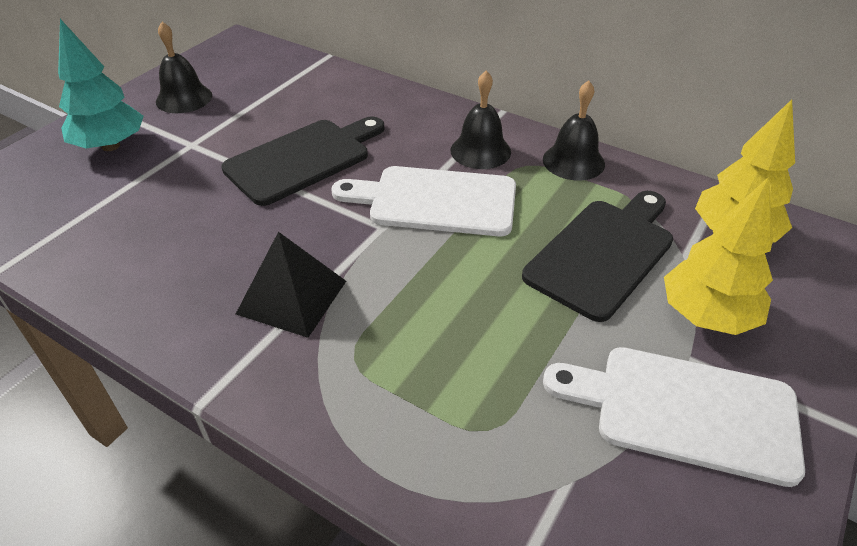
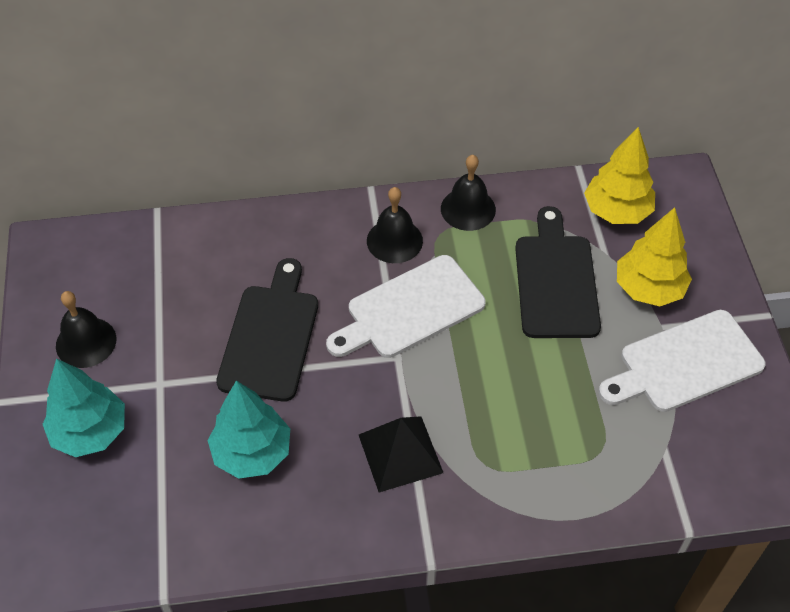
camera: 40 degrees left, 10 degrees up
(186, 222) = (252, 452): none -> turquoise tree

